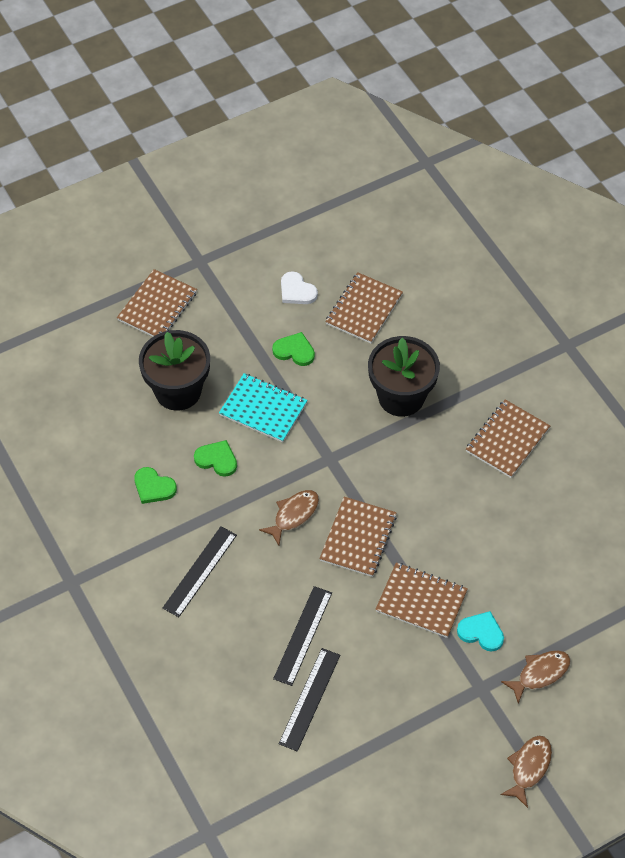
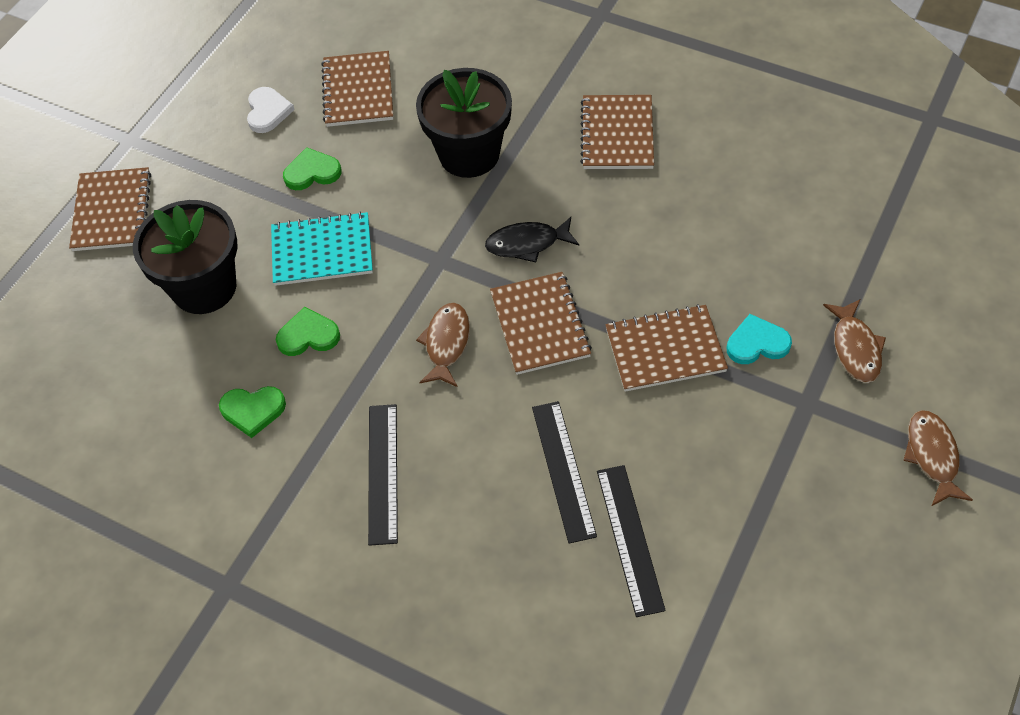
camera: 30 degrees left, 0 degrees up
(297, 291) = (268, 111): white heart -> white heart turned 105 degrees counterclockwise
(391, 480) = (527, 244): none -> black fish
(540, 674) = (855, 348): brown fish -> brown fish turned 150 degrees clockwise

